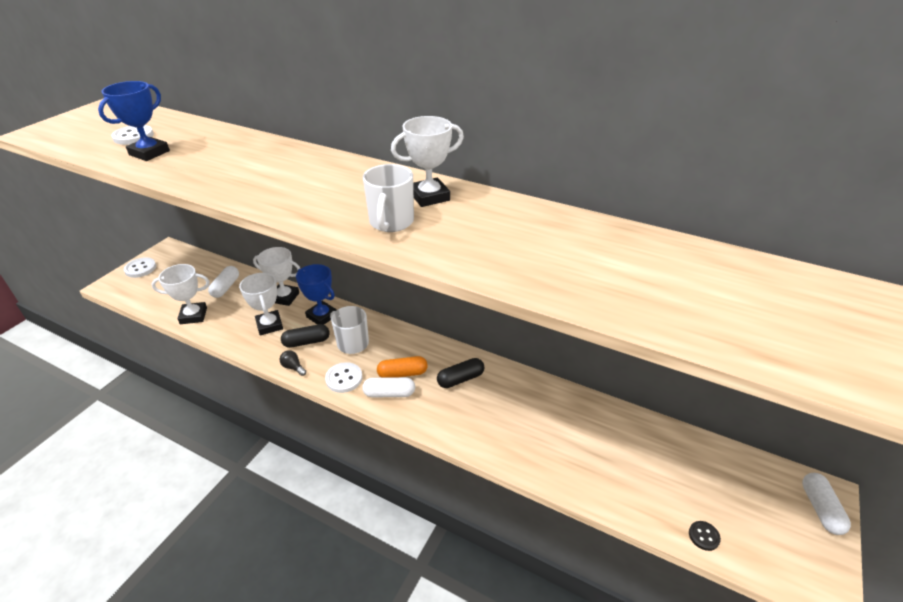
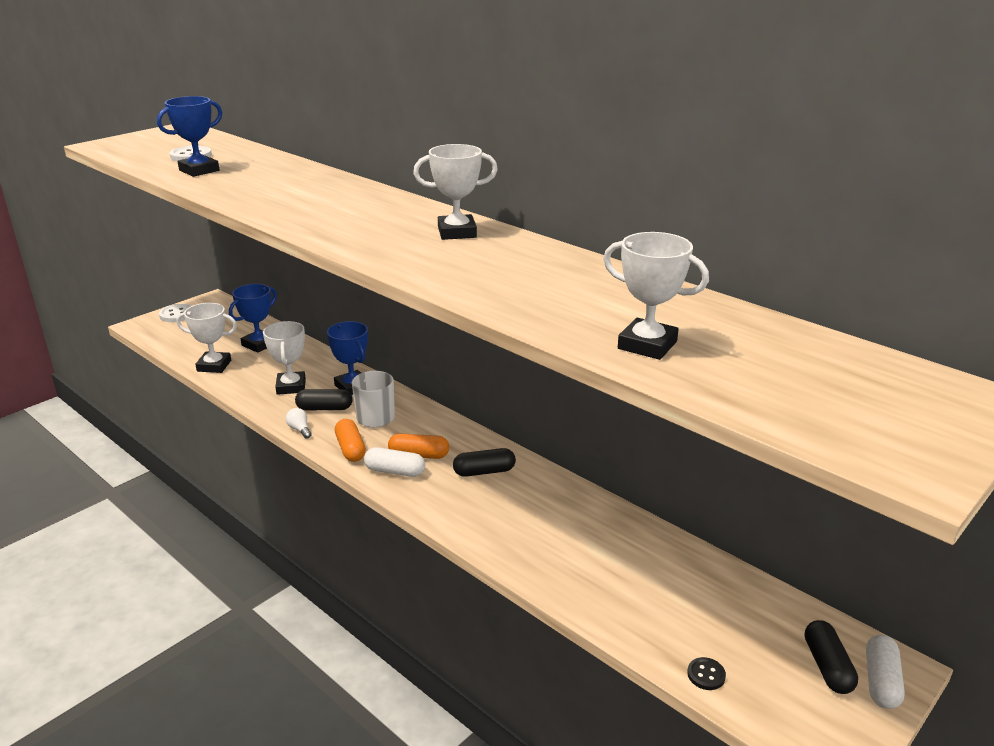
camera: 15 degrees right, 10 degrees down
(226, 287) = (259, 344): white capsule -> blue trophy
(284, 297) = (319, 363): white trophy -> white trophy (647, 345)
(293, 367) = (299, 429): black light bulb -> white light bulb
(344, 378) = (350, 449): white button -> orange capsule
(391, 222) = (402, 248): white mug -> none
(780, 505) = (827, 666): none -> black capsule

